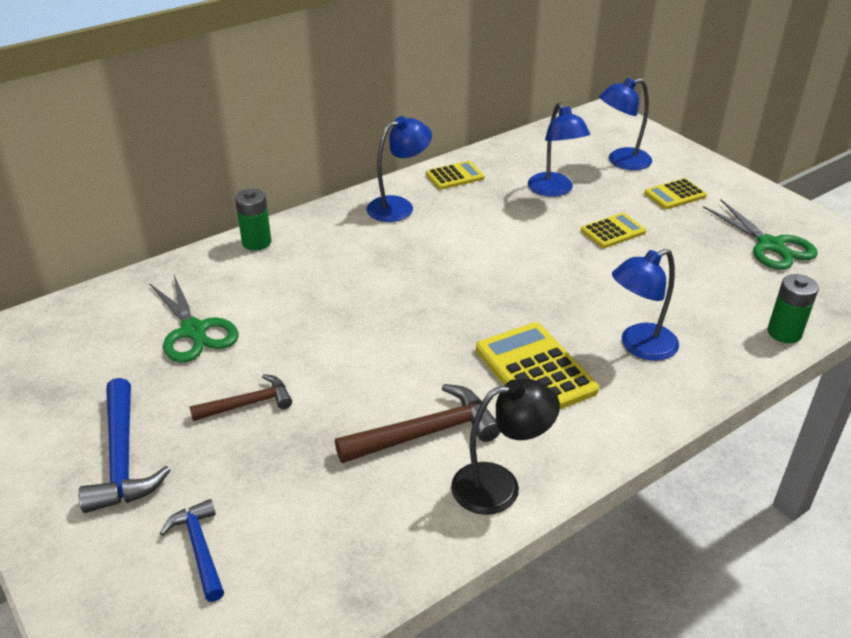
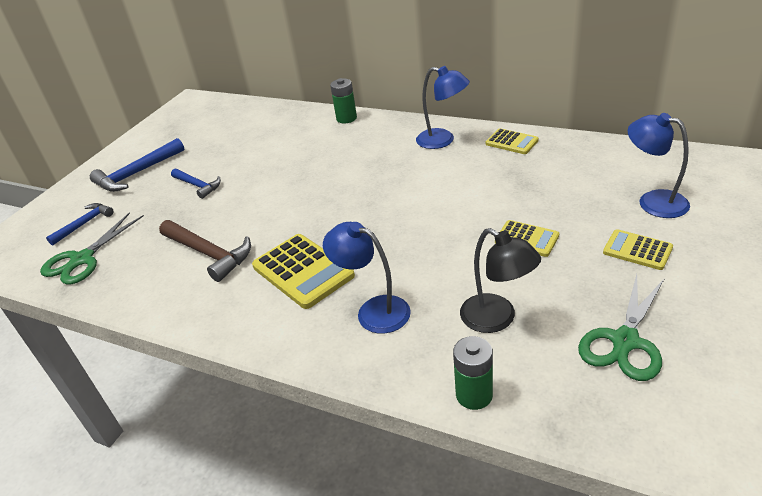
camera: 65 degrees right, 0 degrees up
(194, 331) = (247, 142): green scissors -> green scissors (82, 259)
(248, 404) = (198, 186): brown hammer -> blue hammer
(499, 485) = (176, 302): black lamp -> black lamp (497, 319)
(535, 370) = (303, 271): yellow calculator -> yellow calculator turned 105 degrees clockwise
(554, 190) = (552, 188): blue lamp -> none

